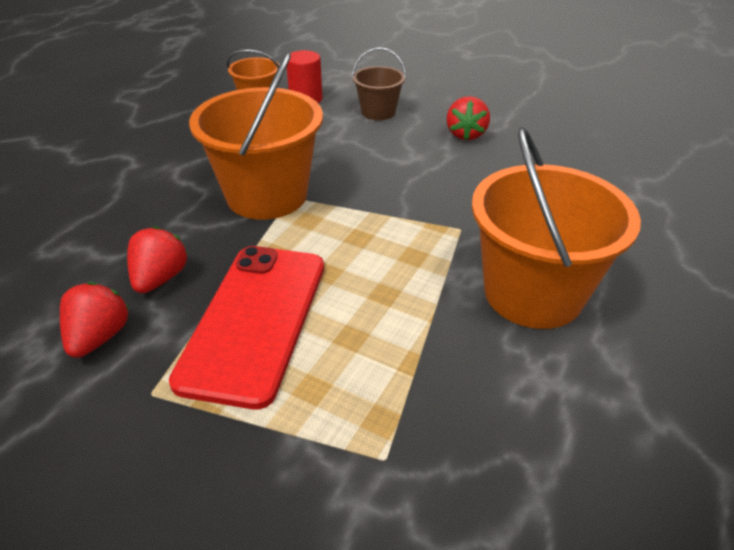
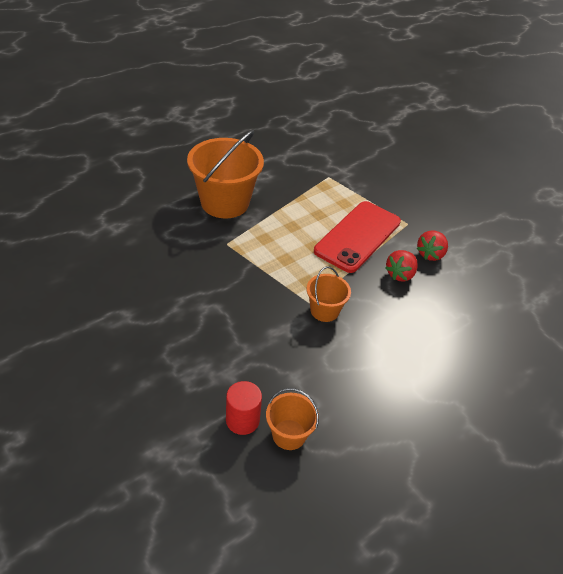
camera: 160 degrees left, 5 degrees up
(267, 195) = (324, 310): orange bucket -> orange bucket, size x0.52
(378, 112) = (192, 371): brown bucket -> none
(466, 134) = (149, 314): red strawberry -> none

